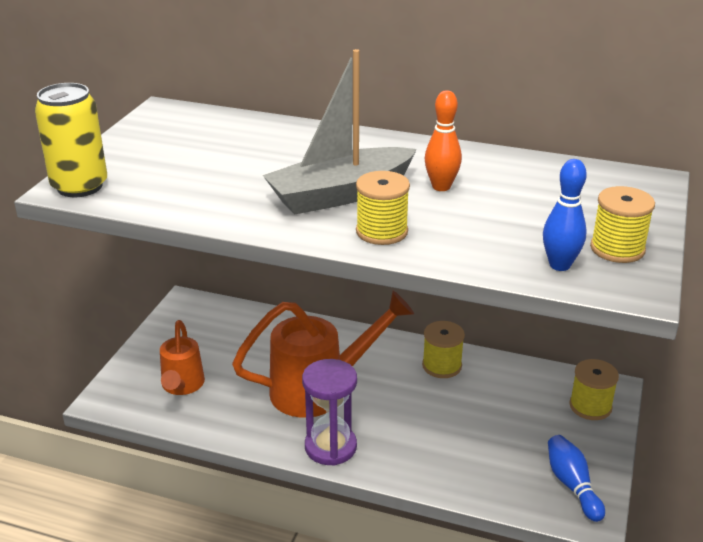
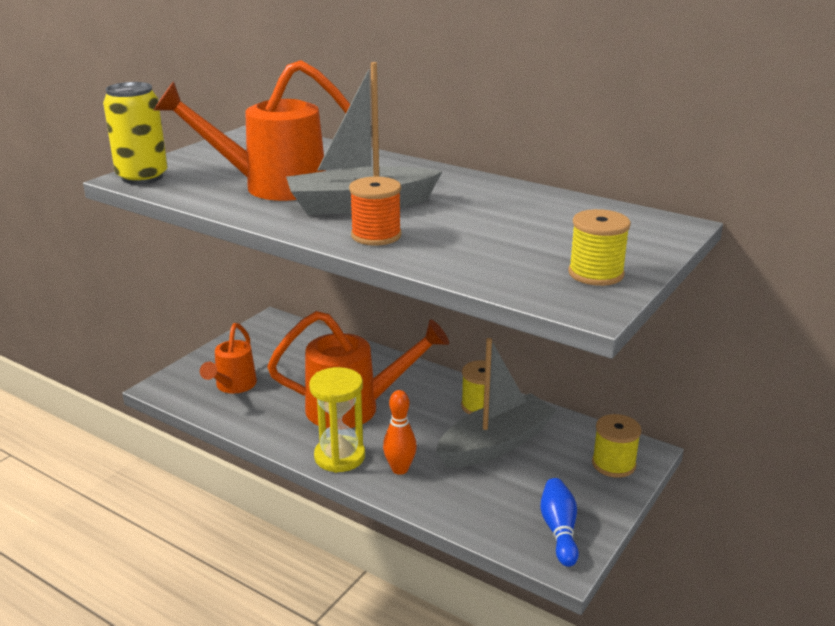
camera: 15 degrees right, 5 degrees down
(230, 182) = (270, 186): none -> orange watering can
(330, 447) = (339, 457): purple hourglass -> yellow hourglass
(381, 231) = (376, 235): yellow spool -> orange spool
(441, 187) = (459, 209): orange bowling pin -> orange bowling pin (400, 469)
(474, 405) = (496, 444): none -> grey boat
(559, 265) = (526, 279): blue bowling pin -> none

